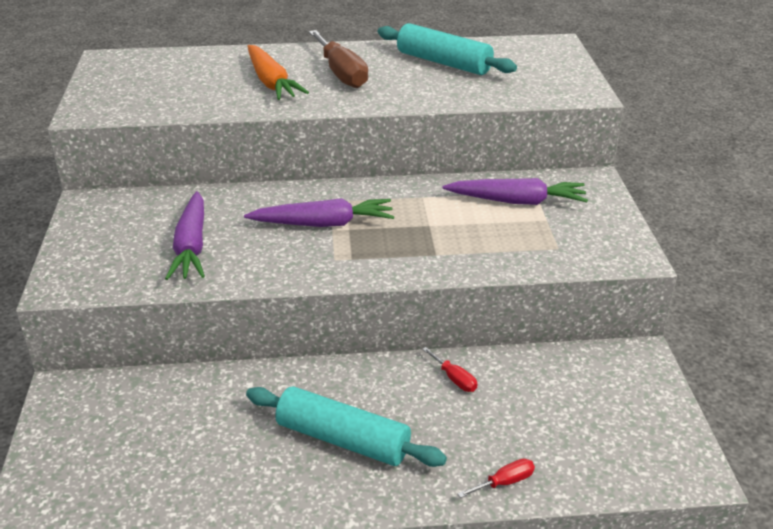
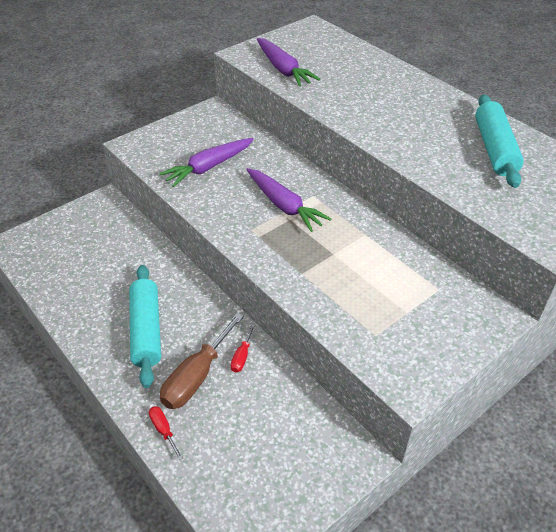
camera: 55 degrees right, 10 degrees up
(271, 82) = (361, 93): orange carrot -> none
(341, 73) = (411, 113): brown screwdriver -> brown screwdriver (196, 376)
(505, 482) = (163, 430): red screwdriver -> red screwdriver turned 150 degrees counterclockwise
(517, 201) = (413, 285): purple carrot -> purple carrot (283, 69)

